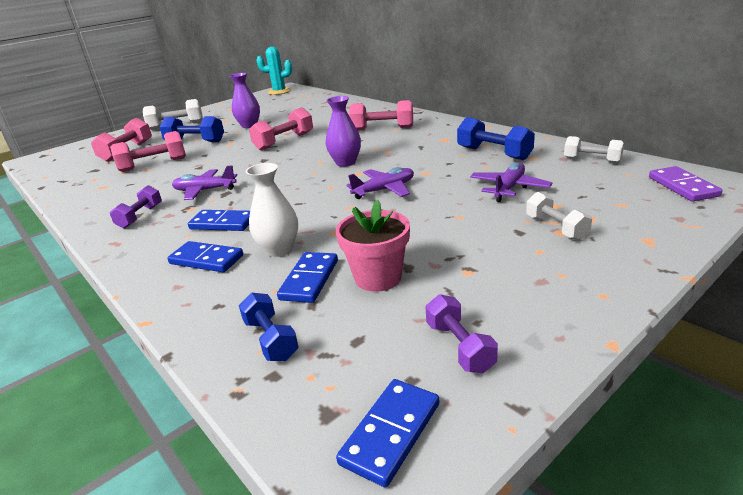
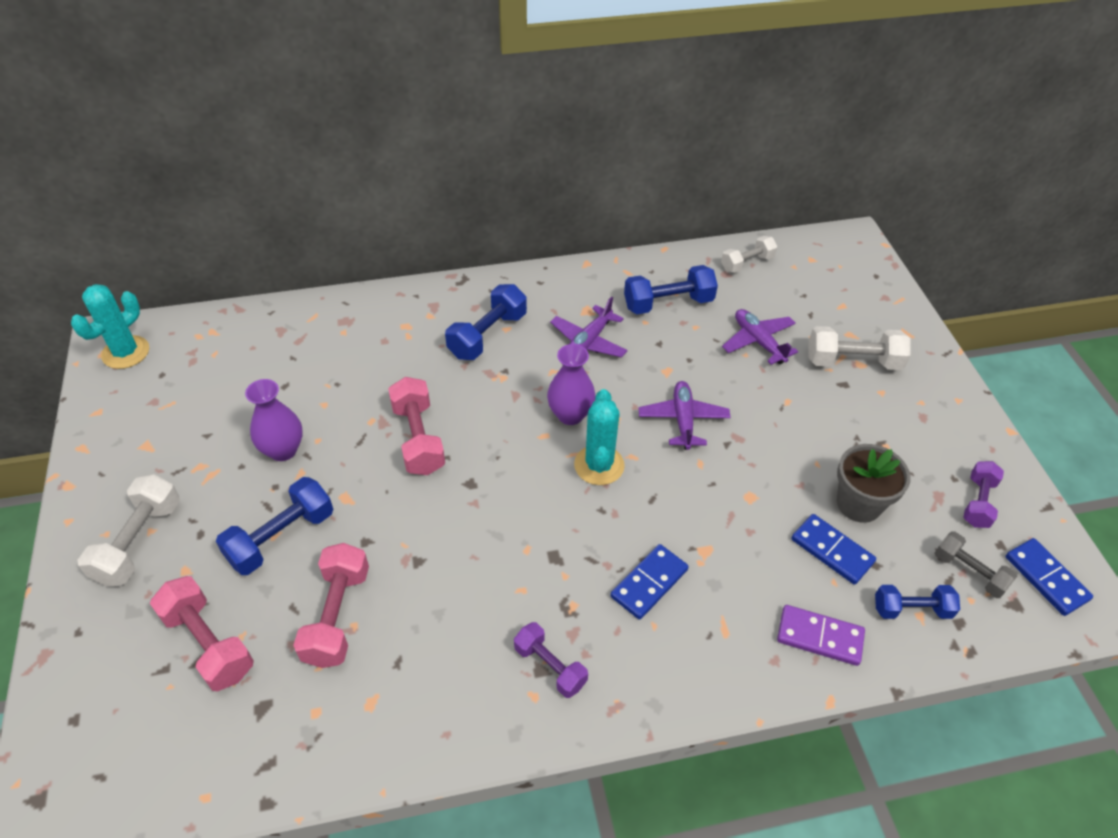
camera: 65 degrees left, 20 degrees up
(205, 190) = (523, 576): purple plane -> purple plane (588, 341)
(206, 259) = (733, 621): blue domino -> none
(279, 249) = (755, 553): white vase -> none
(311, 181) = (599, 465): none -> turquoise cactus
(349, 365) = (969, 572): none -> grey dumbbell
(378, 277) = (859, 504): pink flower pot -> grey flower pot
(382, 129) = (487, 335): pink dumbbell -> blue dumbbell
(459, 347) = (978, 502): purple dumbbell -> purple dumbbell turned 75 degrees counterclockwise
(556, 228) = (853, 362): white dumbbell -> white dumbbell, size x1.52
(683, 186) = (840, 259): purple domino -> purple domino (819, 637)

